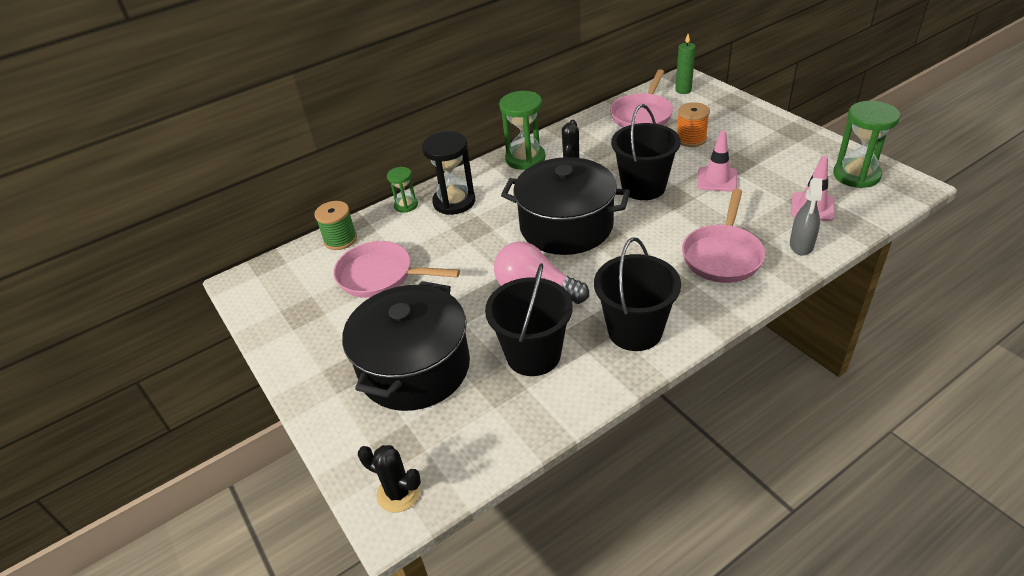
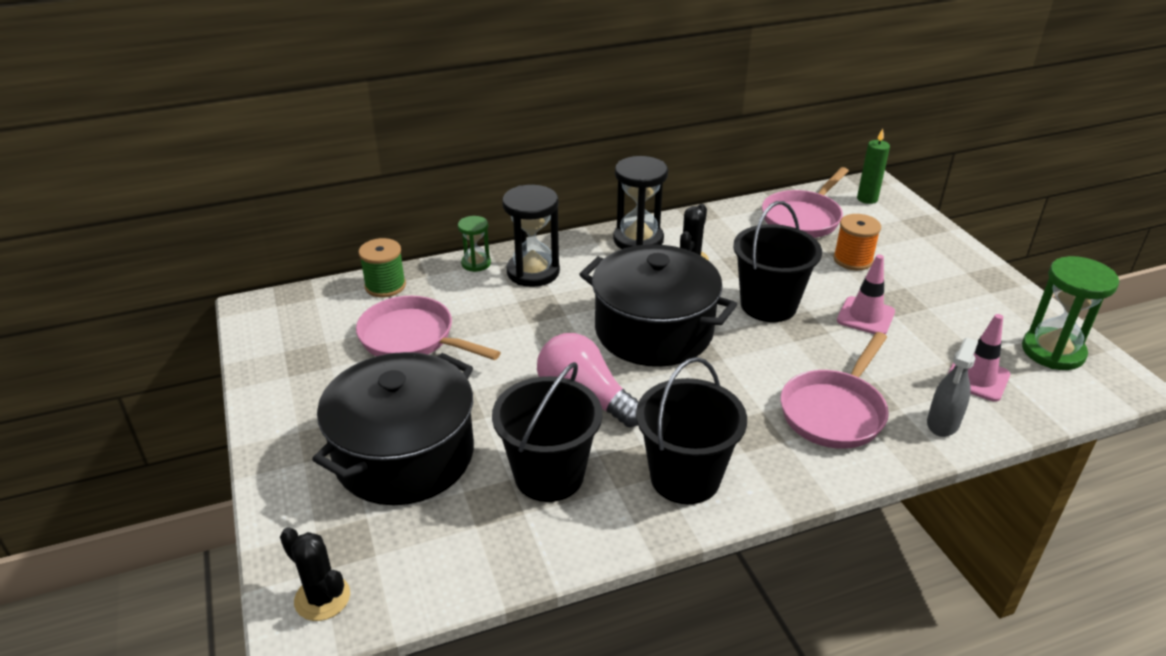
camera: 10 degrees right, 5 degrees down
(525, 159) = (638, 240): green hourglass -> black hourglass

